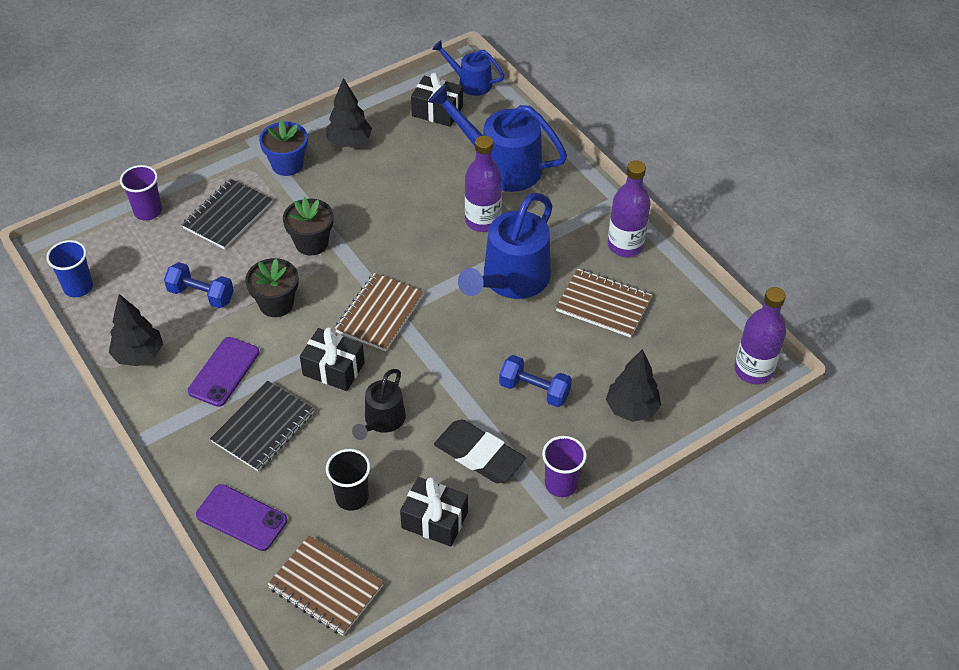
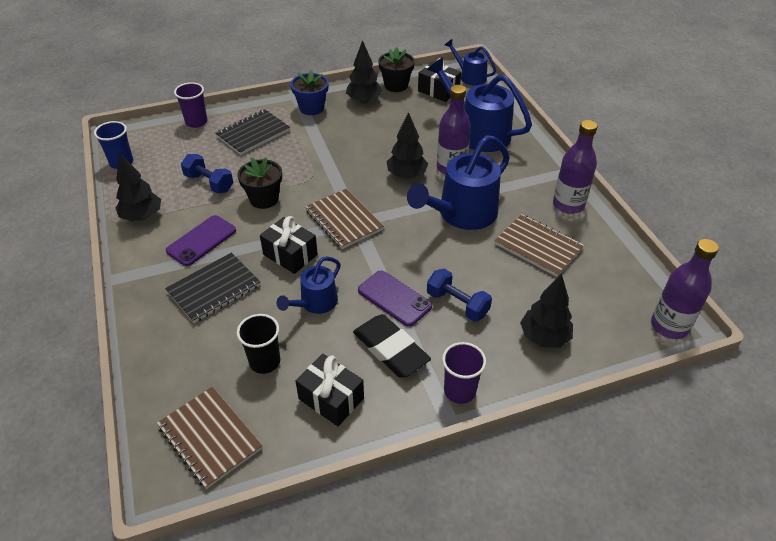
camera: 15 degrees right, 5 degrees down
(241, 518) = (163, 359): purple phone -> purple phone (394, 298)
(311, 243) = (309, 161): black flower pot -> black flower pot (396, 85)
(380, 314) = (344, 220): brown notebook -> brown notebook turned 75 degrees counterclockwise
(382, 421) = (315, 303): black watering can -> blue watering can
(434, 240) = (406, 175): none -> black tree

